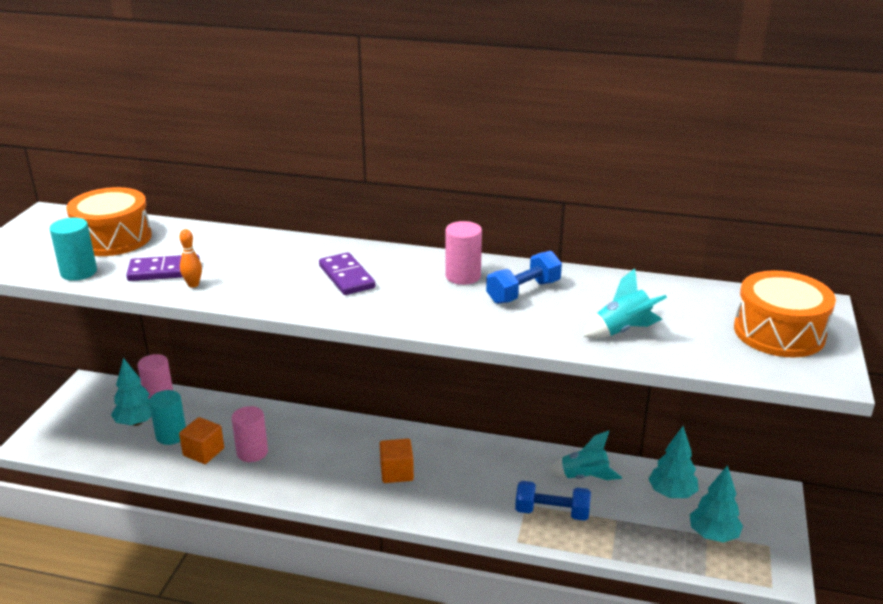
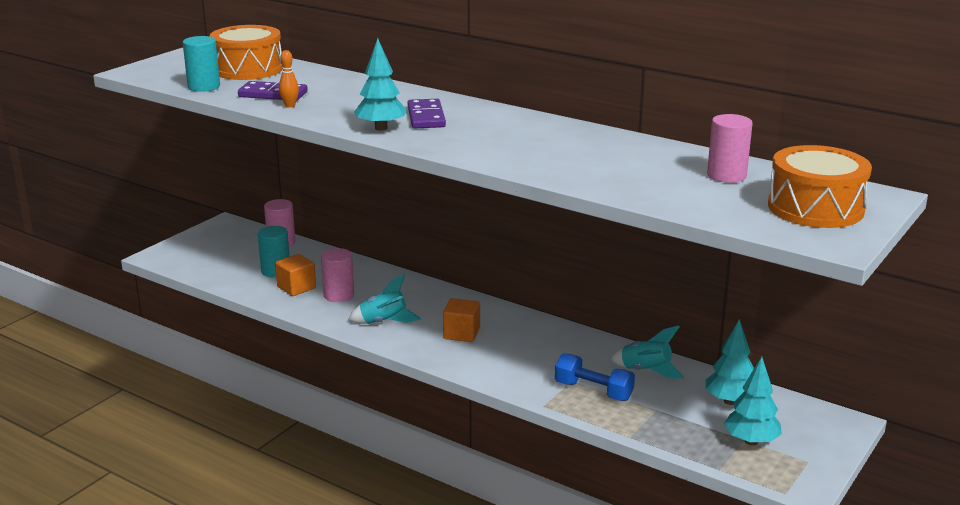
camera: 20 degrees right, 5 degrees down
(136, 422) = (252, 257): turquoise tree -> turquoise tree (381, 128)
(463, 276) = (534, 130): pink cylinder -> pink cylinder (726, 175)
(523, 292) = (581, 147): blue dumbbell -> none
(622, 331) = (652, 185): turquoise rocket -> turquoise rocket (384, 322)

